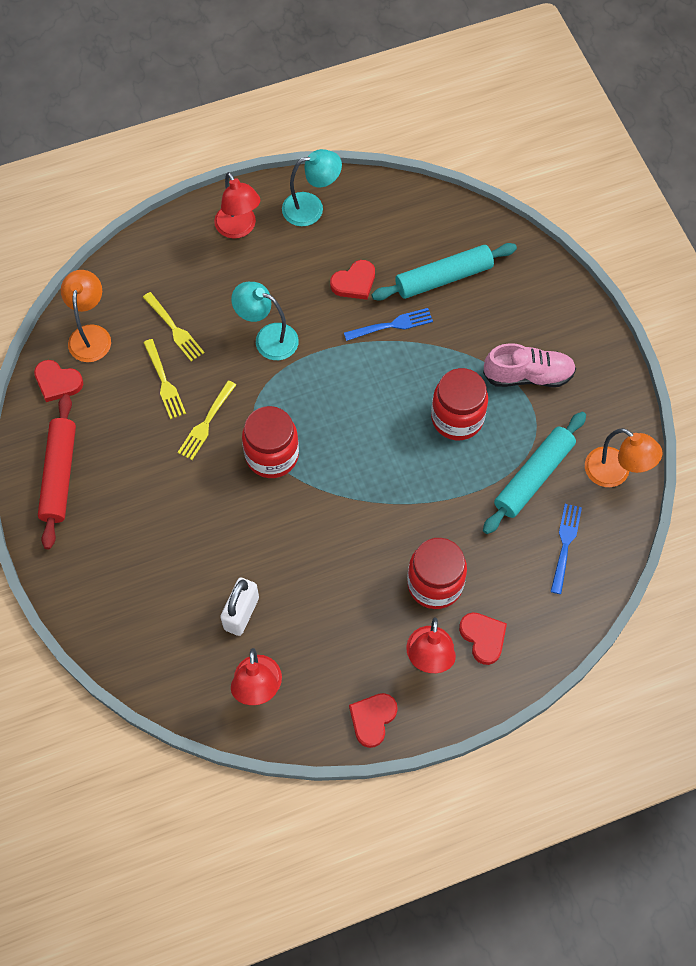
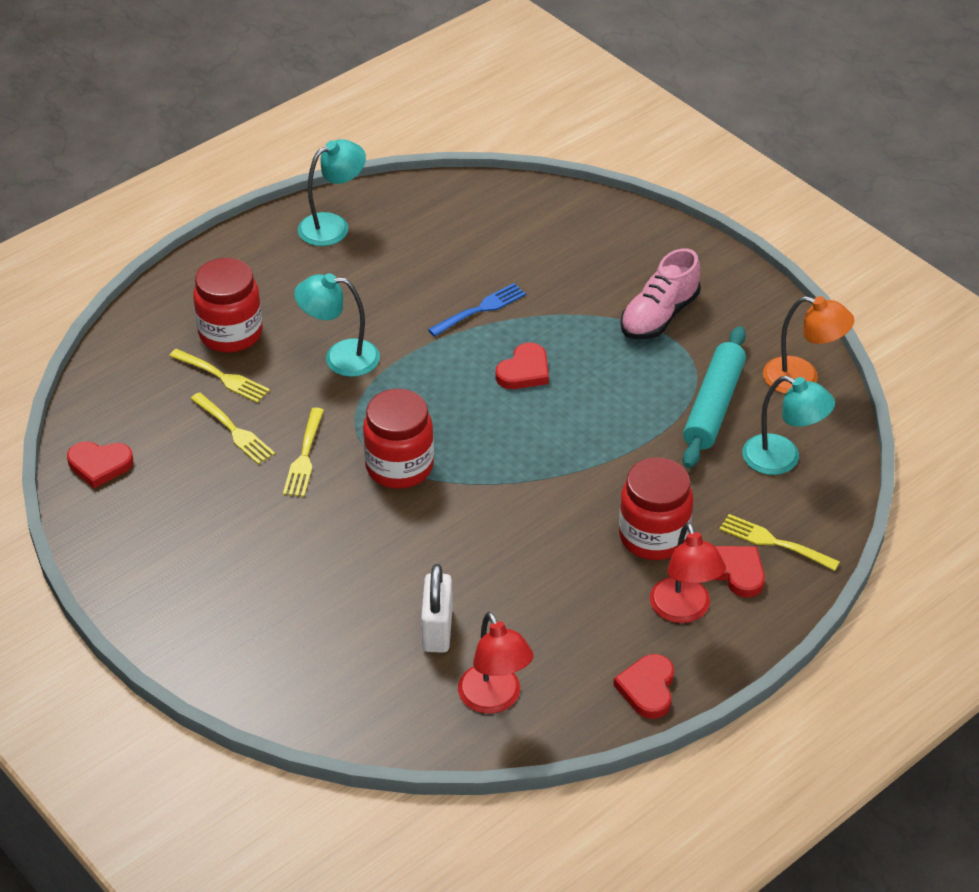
camera: 20 degrees left, 20 degrees down
(59, 475) = (144, 556): red rolling pin -> none
(91, 335) = (121, 408): orange lamp -> none
(239, 228) = (256, 265): red lamp -> none
(354, 282) = (417, 281): red heart -> red heart (524, 371)
(443, 278) = (518, 252): turquoise rolling pin -> none
(457, 418) = (599, 375): red jar -> red jar (231, 333)
(525, 621) = (775, 542): none -> yellow fork
(528, 375) = (659, 316): pink shoe -> pink shoe turned 150 degrees clockwise
(565, 545) = (782, 459): blue fork -> turquoise lamp

